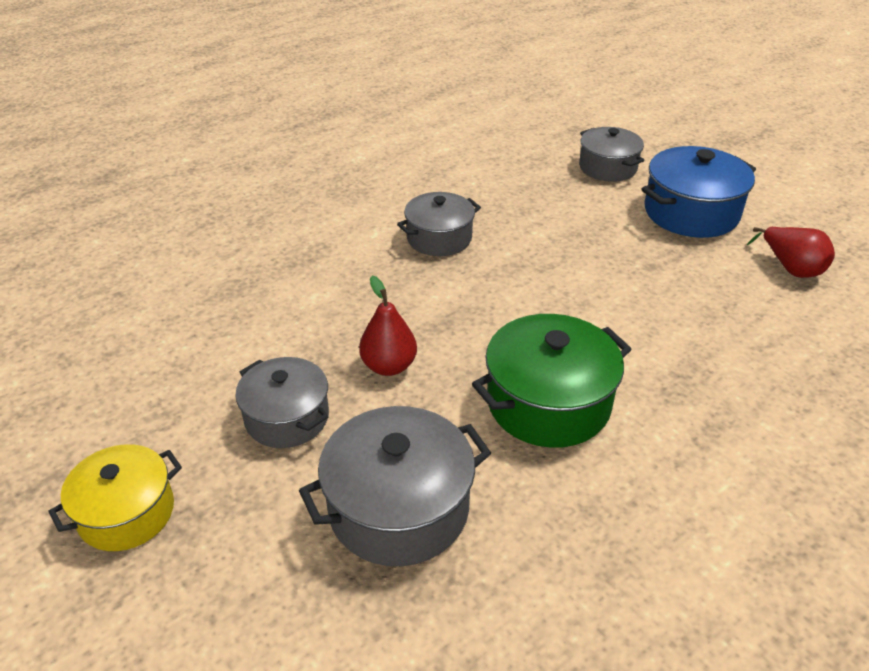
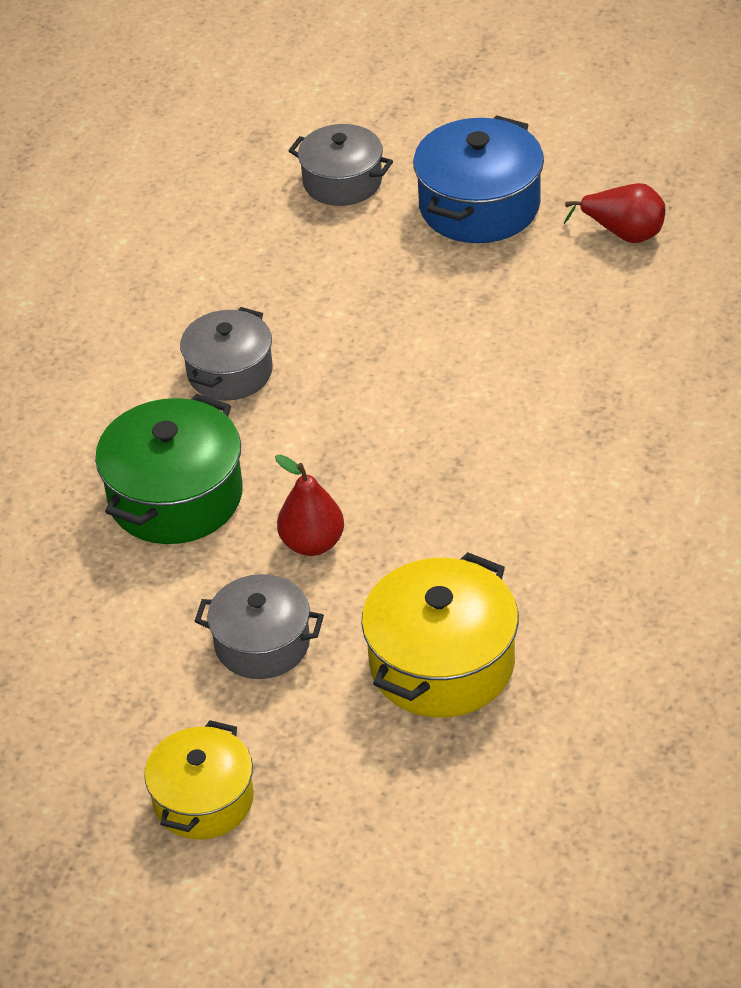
camera: 30 degrees left, 5 degrees up
(398, 508) = (442, 663): grey pot -> yellow pot
(548, 403) = (495, 501): green pot -> green pot (175, 497)

